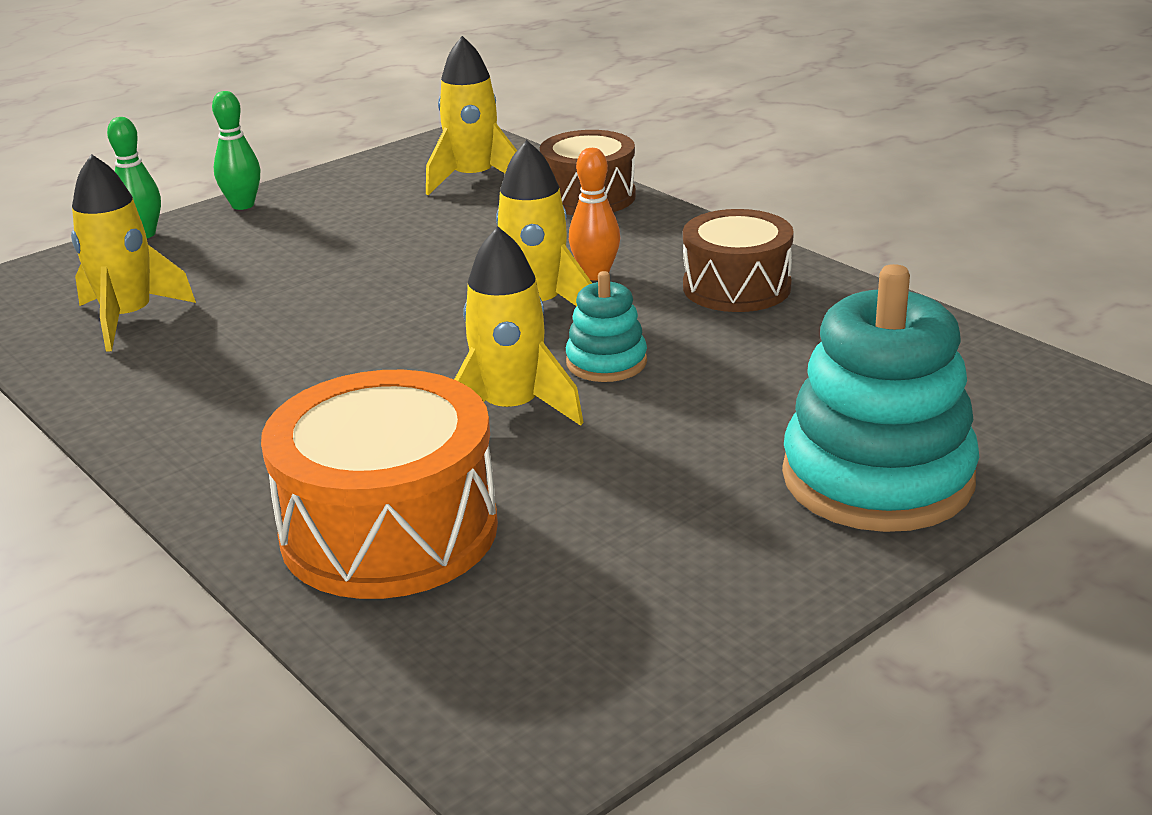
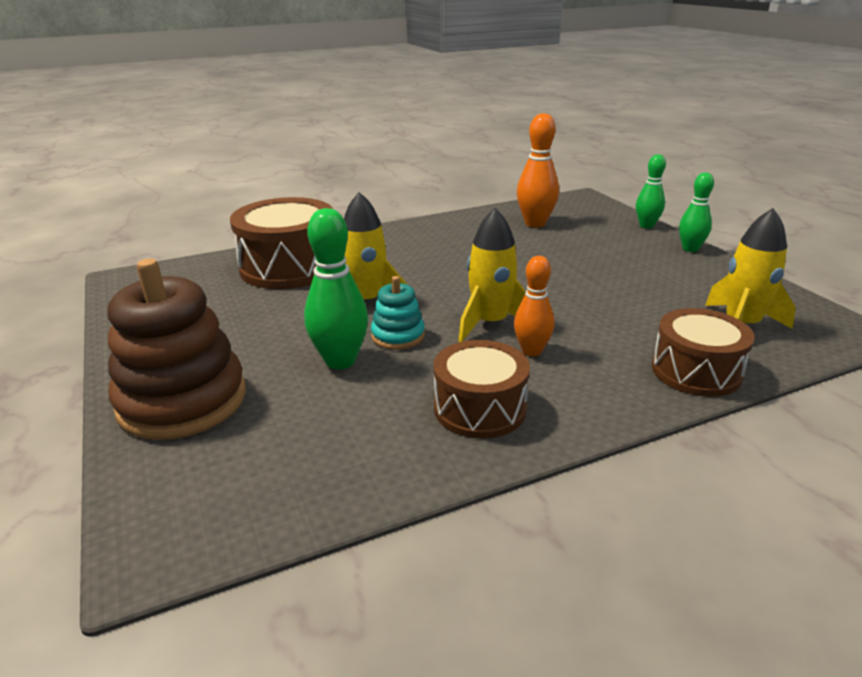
camera: 105 degrees right, 0 degrees up
(129, 318) = (535, 223): yellow rocket -> orange bowling pin
(389, 530) = (289, 267): orange drum -> brown drum
(698, 388) = (340, 361): none -> green bowling pin
(877, 478) = (182, 401): turquoise stacking toy -> brown stacking toy

